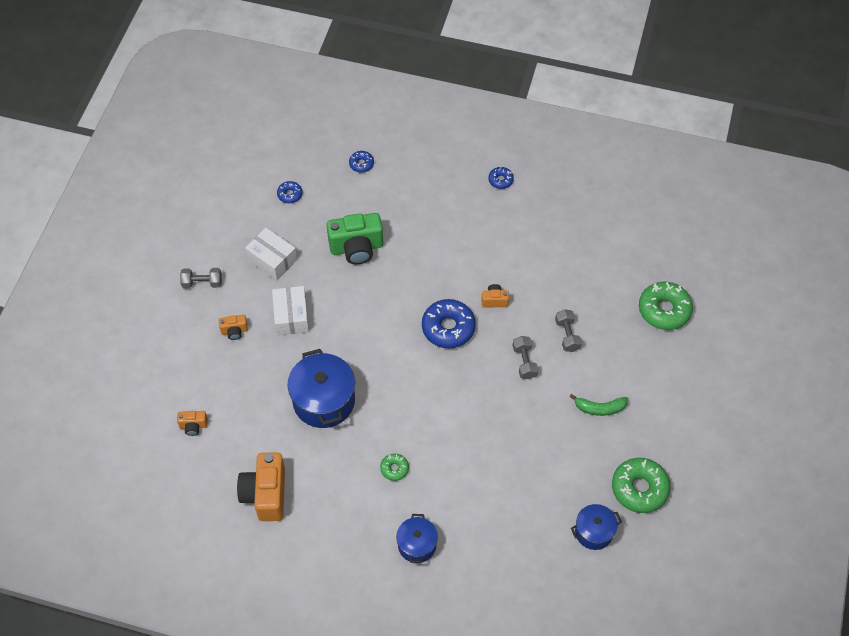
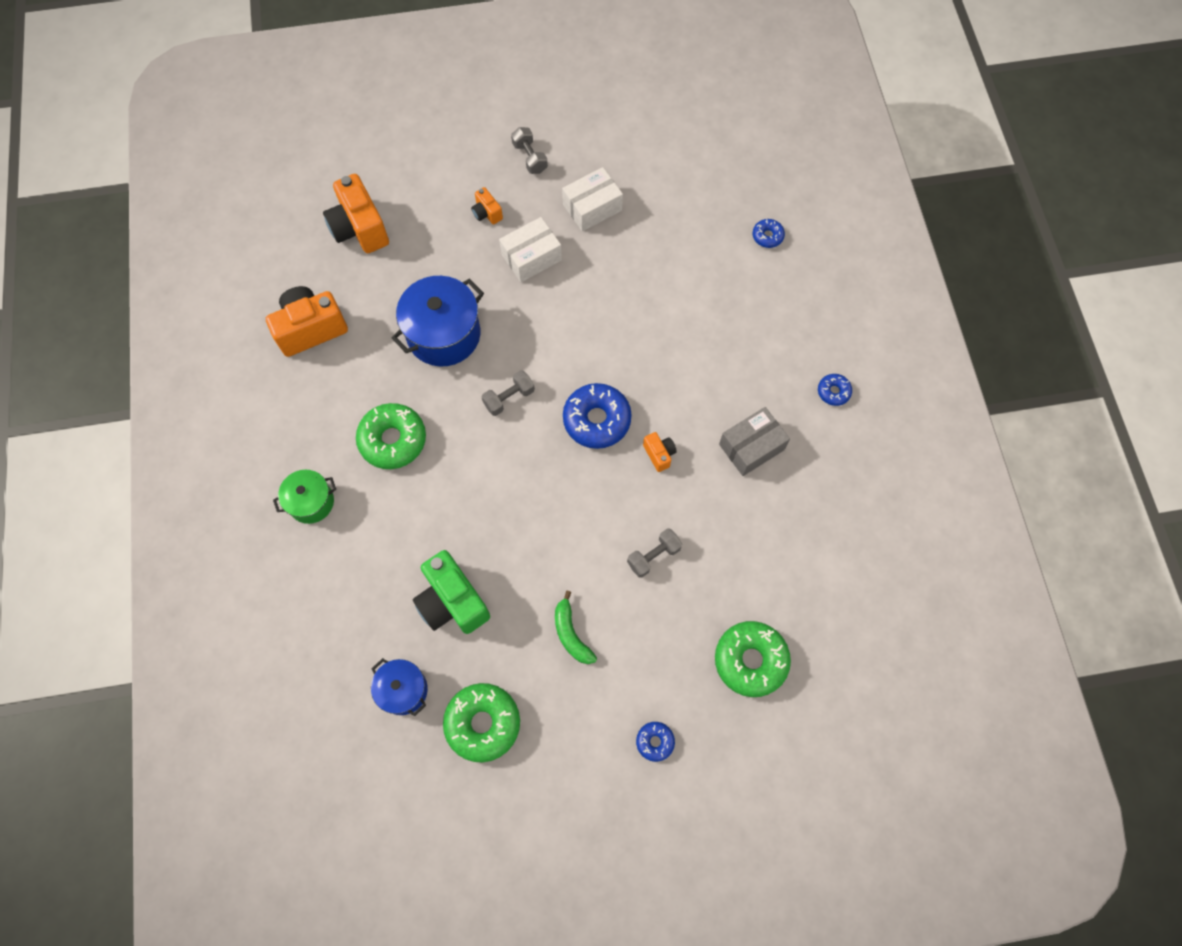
camera: 65 degrees right, 10 degrees up
(193, 426) = (360, 229): orange camera -> orange camera, size x2.07
(272, 260) = (592, 207): white box -> white box turned 45 degrees clockwise
(290, 194) = (685, 186): blue donut -> blue donut (655, 742)
(356, 248) = (652, 281): green camera -> green camera (452, 602)
(394, 469) = (393, 440): green donut -> green donut, size x1.99
(417, 545) = (311, 502): blue pot -> green pot
(516, 244) = (751, 447): none -> grey box
(524, 362) = (592, 522): grey dumbbell -> grey dumbbell (509, 398)

